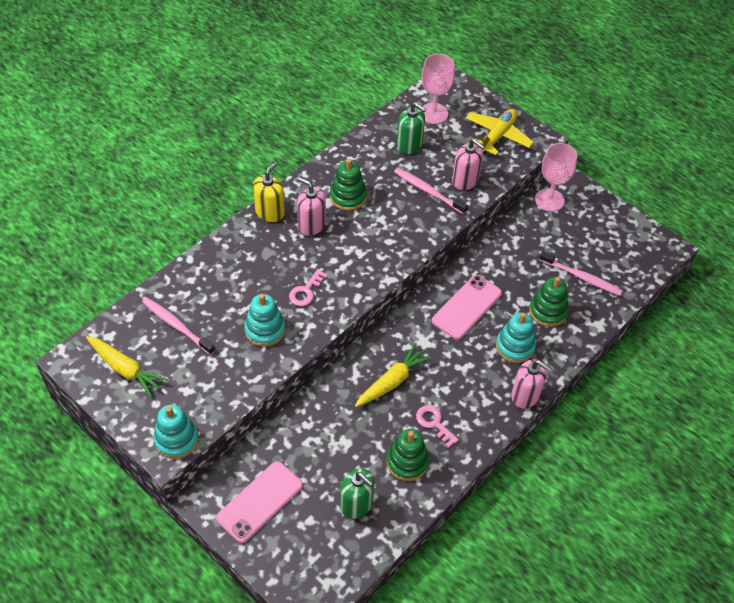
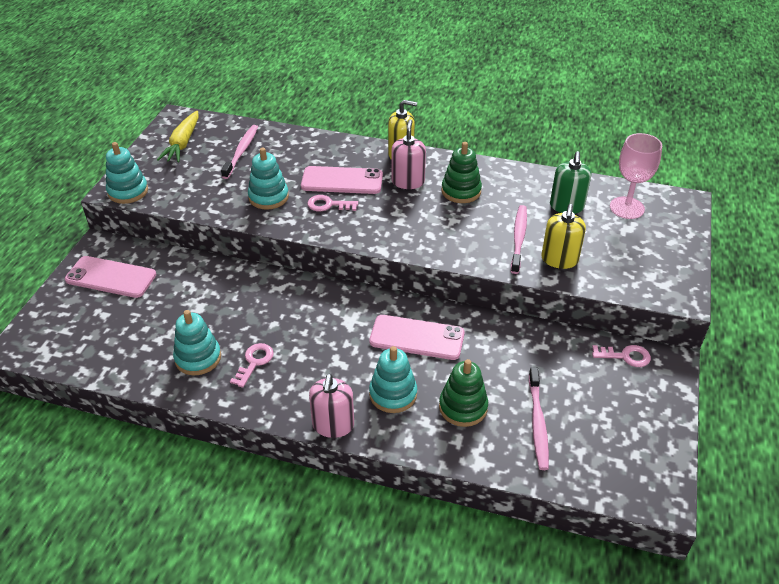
camera: 65 degrees right, 10 degrees down
(278, 268) = (342, 181): none -> pink phone
(356, 504) = (134, 339): green soap dispenser -> none
(392, 381) = (287, 315): yellow carrot -> none
(407, 462) = (198, 358): green stacking toy -> turquoise stacking toy
(465, 180) = (559, 259): pink soap dispenser -> yellow soap dispenser
(497, 136) = (648, 263): yellow plane -> none
(549, 200) = (625, 356): pink goblet -> pink key

